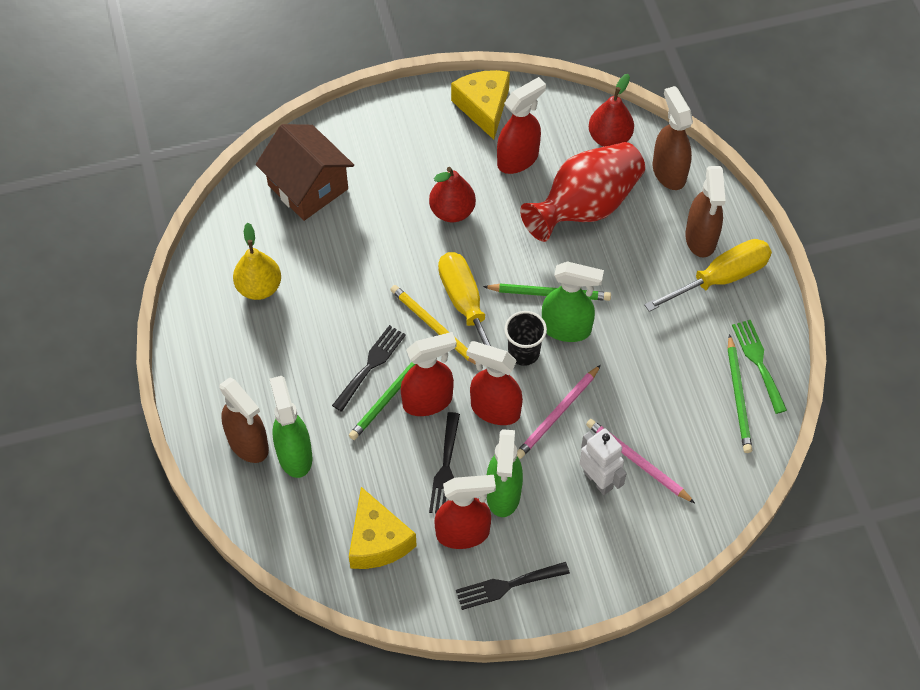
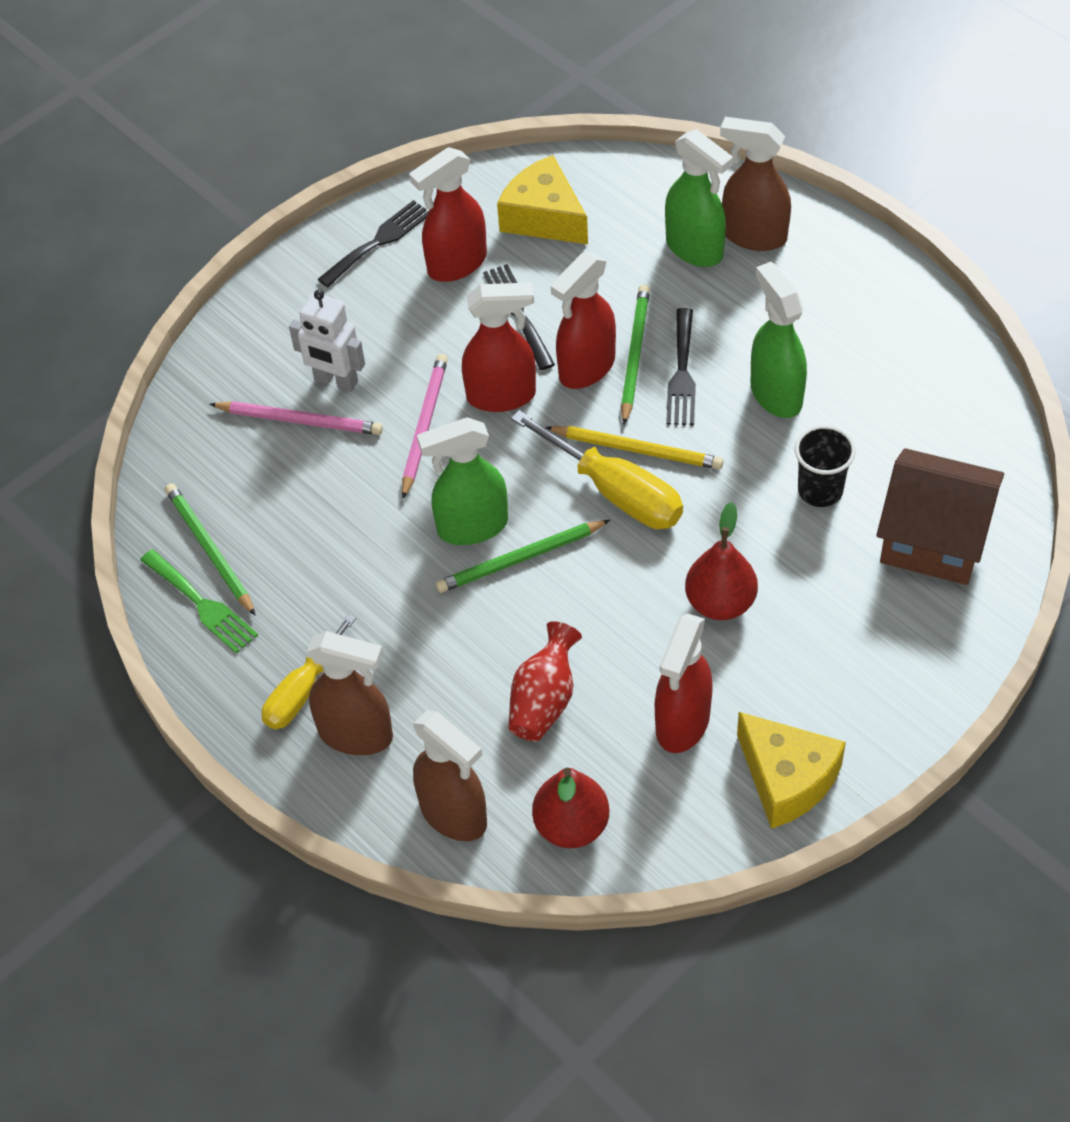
camera: 155 degrees right, 5 degrees down
(259, 287) = (885, 391): yellow pear -> none
(503, 494) = (436, 318): green spray bottle -> green spray bottle (775, 394)
(523, 352) = (508, 473): black cup -> black cup (820, 490)
(585, 206) = (544, 700): red vase -> red vase, size x0.56
(701, 238) = (356, 734): brown spray bottle -> brown spray bottle turned 135 degrees clockwise
(720, 278) = (302, 691): yellow screwdriver -> yellow screwdriver, size x0.66

